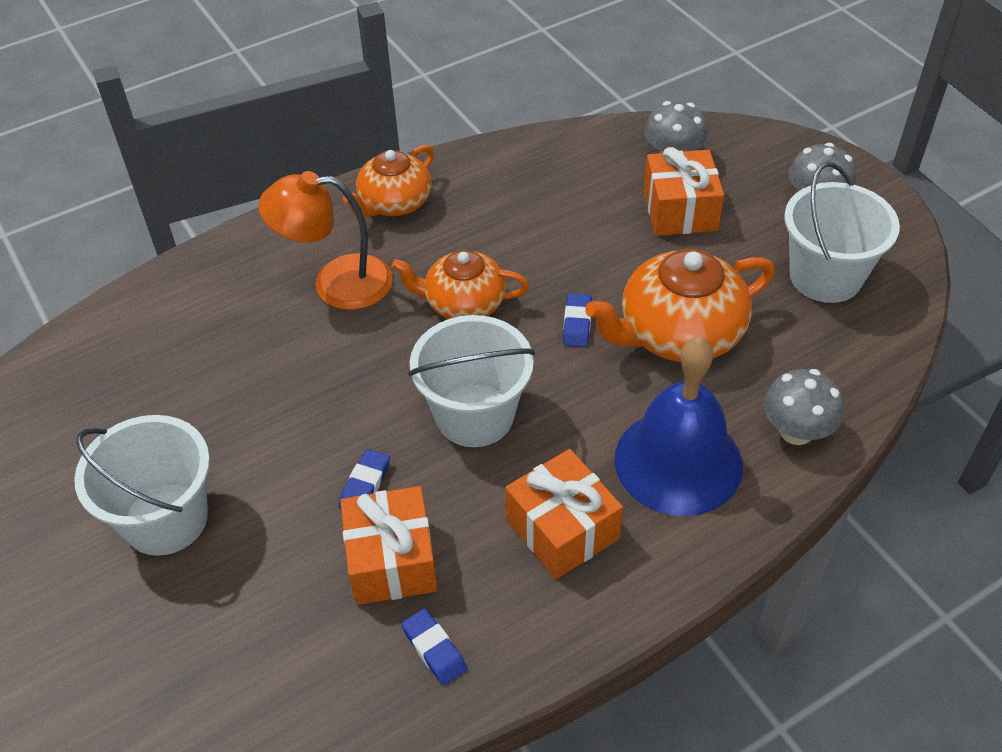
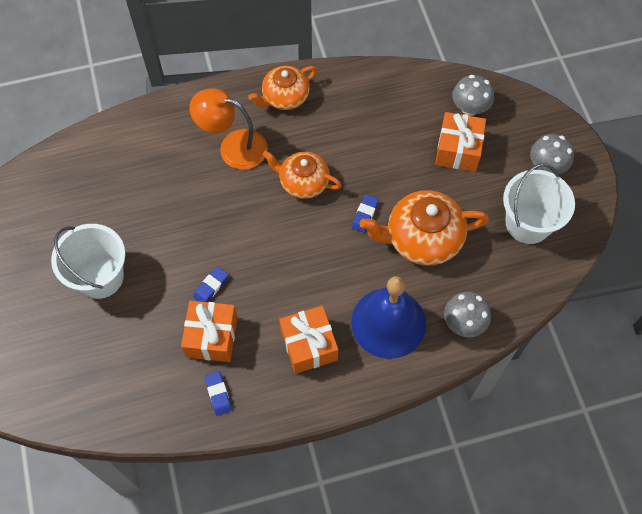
camera: 15 degrees right, 15 degrees up
(475, 415) = (285, 260): white bucket -> none

